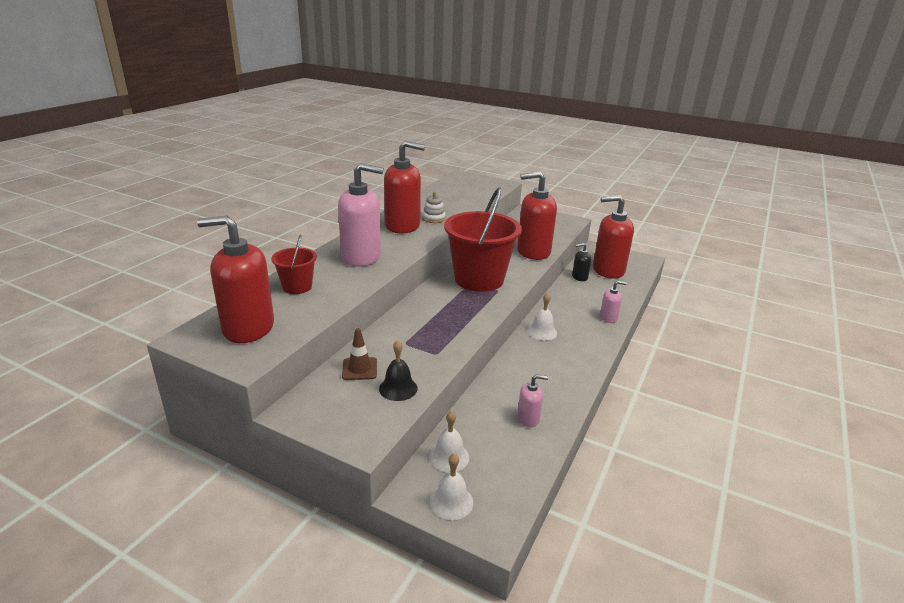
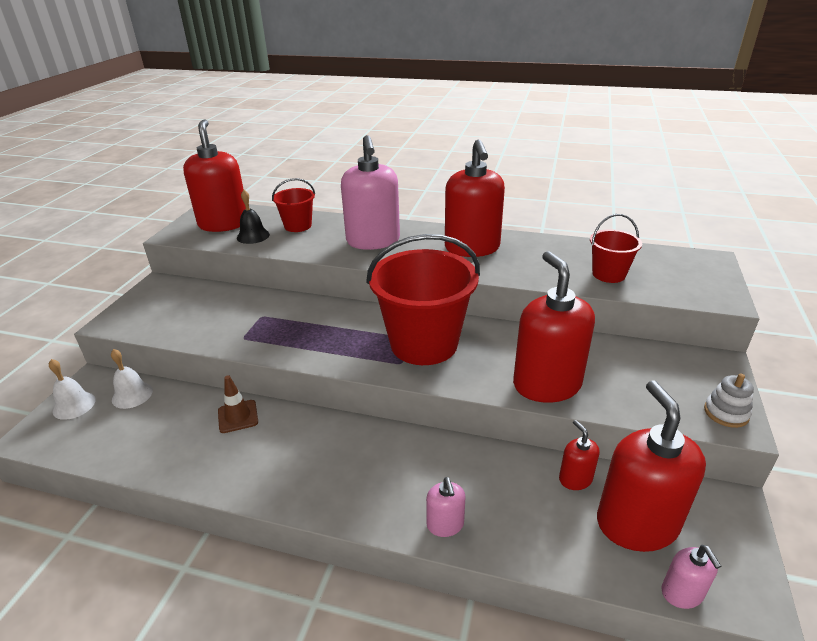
camera: 80 degrees right, 5 degrees up
(359, 369) = (215, 300): brown traffic cone -> brown traffic cone (238, 416)
(398, 388) = (183, 325): black bell -> black bell (253, 236)
(433, 218) = (512, 263): white stacking toy -> white stacking toy (726, 413)
(464, 199) = (608, 274): none -> red bucket
(528, 418) = (184, 446): pink soap dispenser -> pink soap dispenser (682, 593)
(542, 332) = (374, 443): white bell -> none
(579, 277) = (575, 479): black soap dispenser -> red soap dispenser

